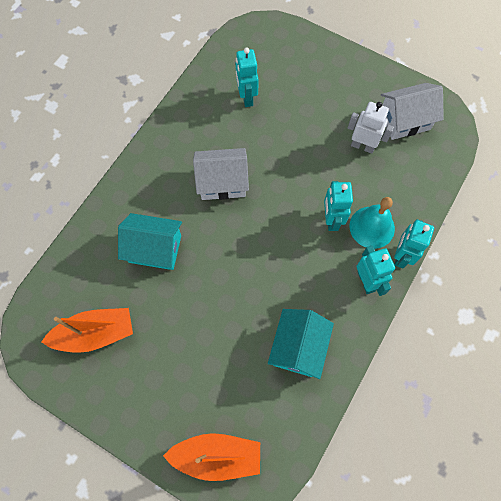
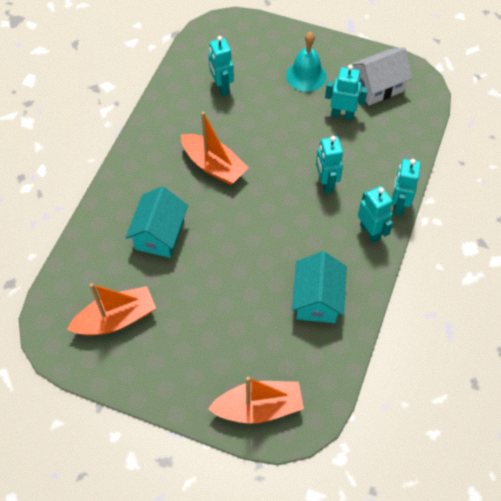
camera: 10 degrees left, 10 degrees down
(155, 249) = (159, 234): turquoise house -> turquoise house turned 75 degrees counterclockwise
(222, 182) = (213, 166): white house -> orange boat
(362, 146) = (342, 115): white robot -> turquoise robot
(372, 227) = (365, 184): turquoise bell -> turquoise bell (306, 75)

